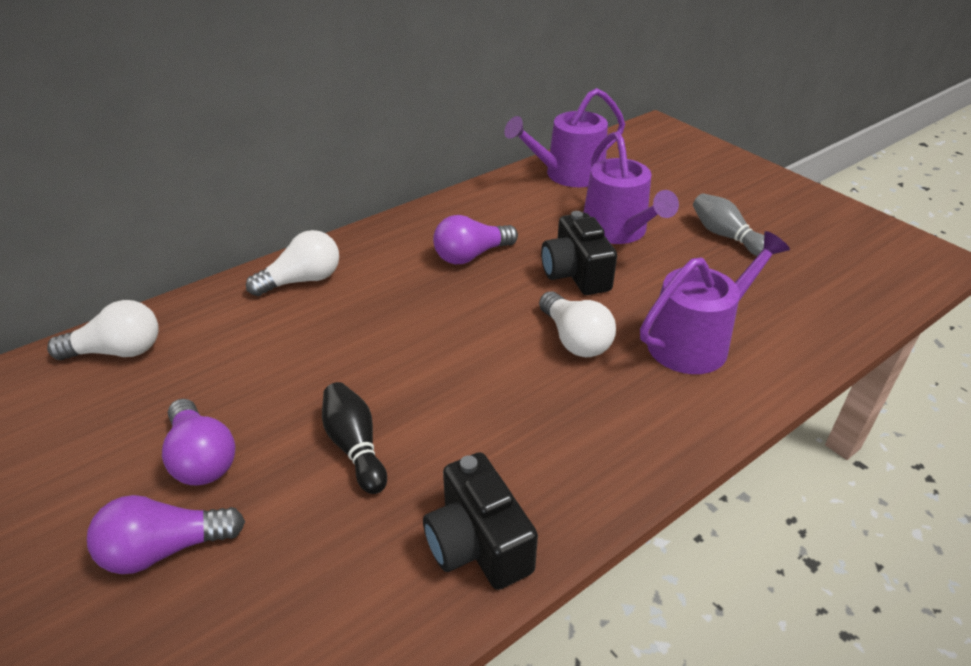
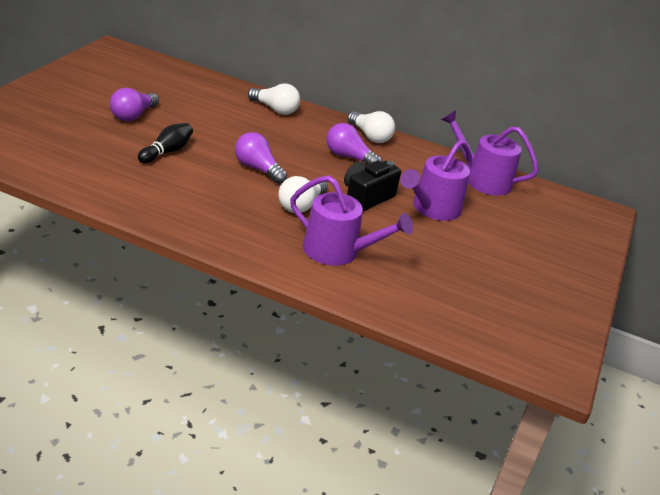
camera: 55 degrees right, 5 degrees down
(117, 351) = (182, 77): white light bulb -> white light bulb (370, 136)
(165, 549) = (81, 121): purple light bulb -> purple light bulb (258, 169)
(478, 544) = (129, 196): black camera -> none
(725, 236) = (475, 257): grey bowling pin -> none

